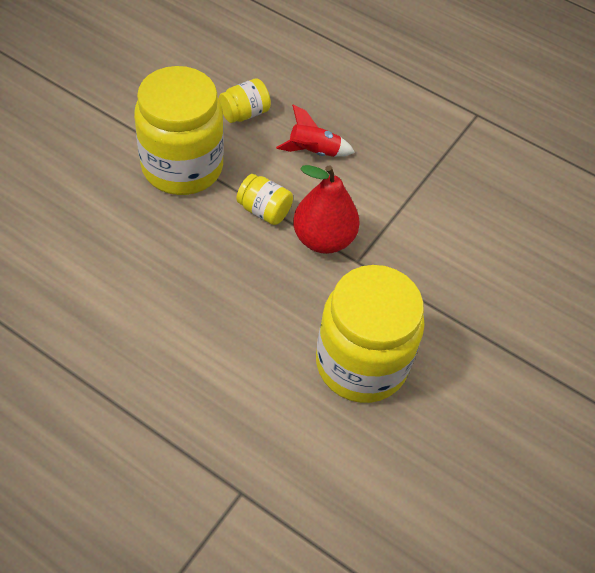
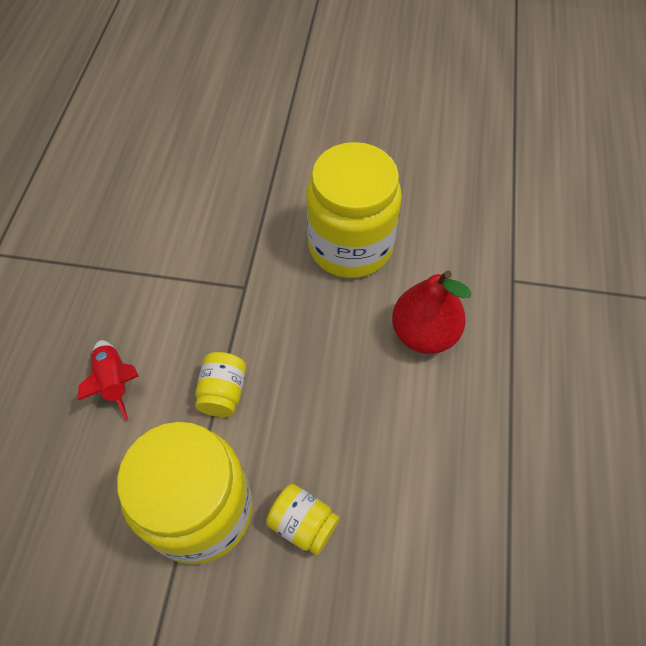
camera: 110 degrees left, 5 degrees up
(244, 113) = (80, 484): yellow jar -> yellow jar (303, 524)
(323, 239) = (232, 324): red pear -> red pear (424, 333)

